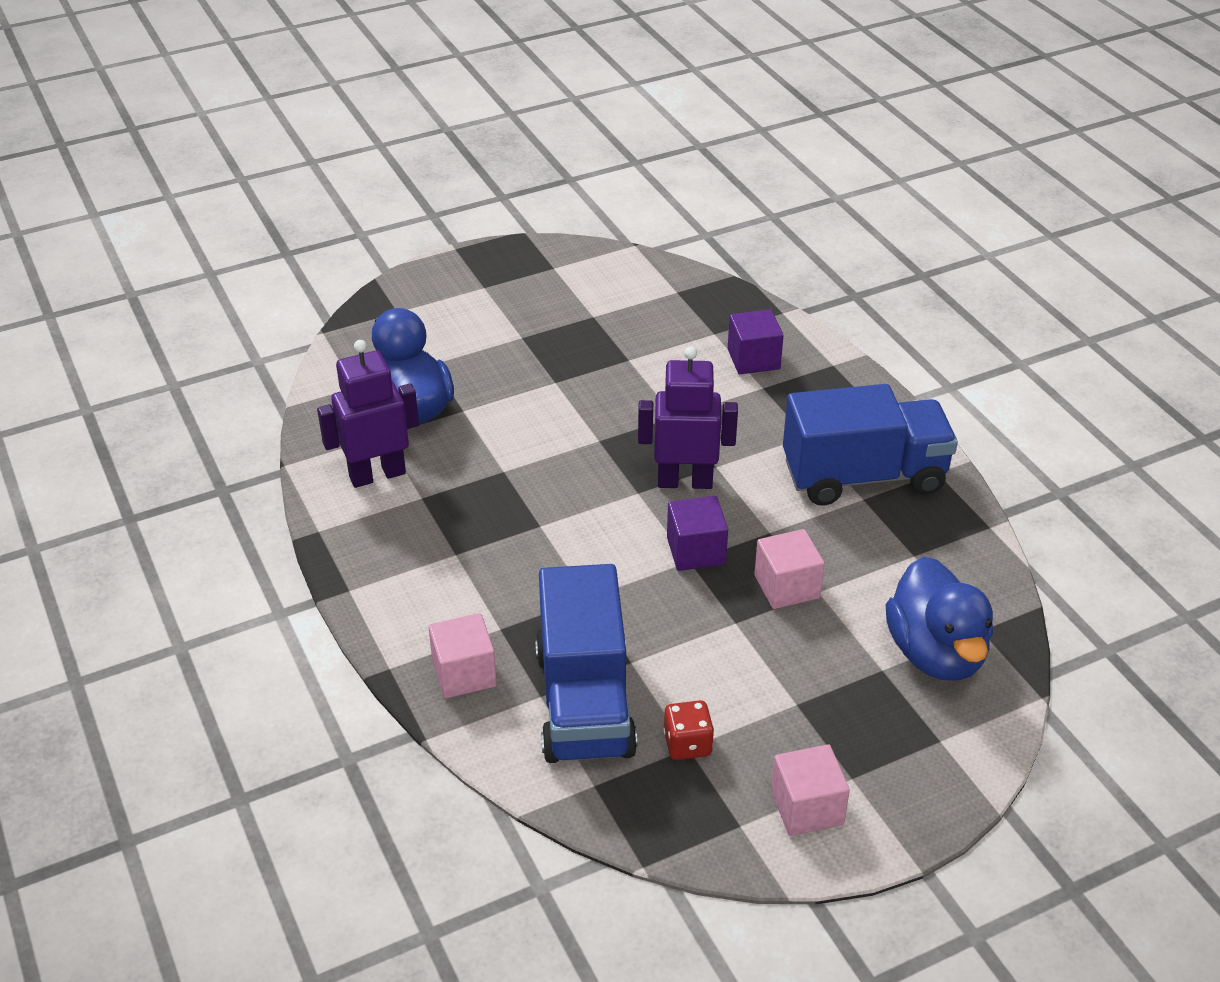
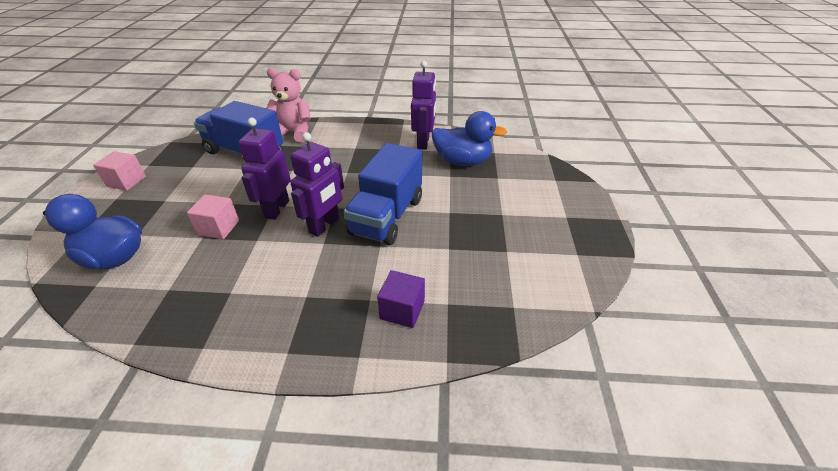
camera: 120 degrees right, 0 degrees up
(464, 673) = (293, 133): pink cube -> pink teddy bear
(687, 744) = (193, 166): red dice -> none
(696, 551) = (276, 209): purple cube -> purple robot
(863, 476) = (244, 303): blue truck -> blue truck (387, 216)

